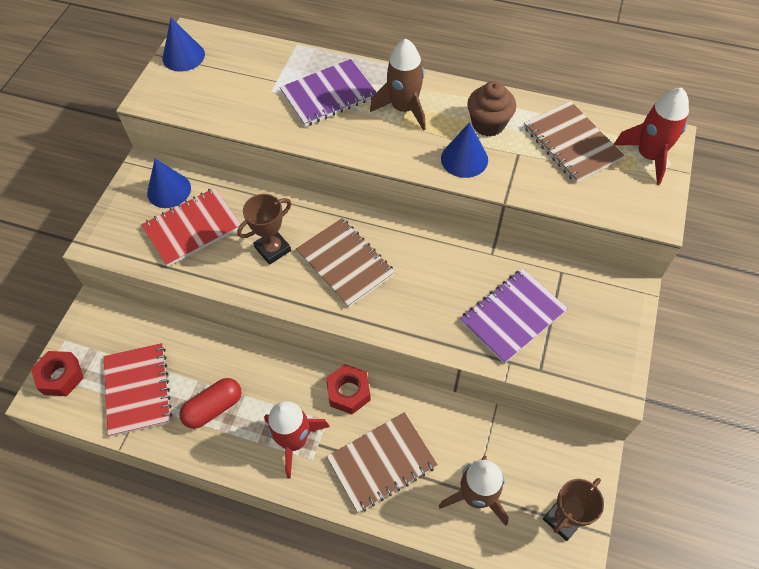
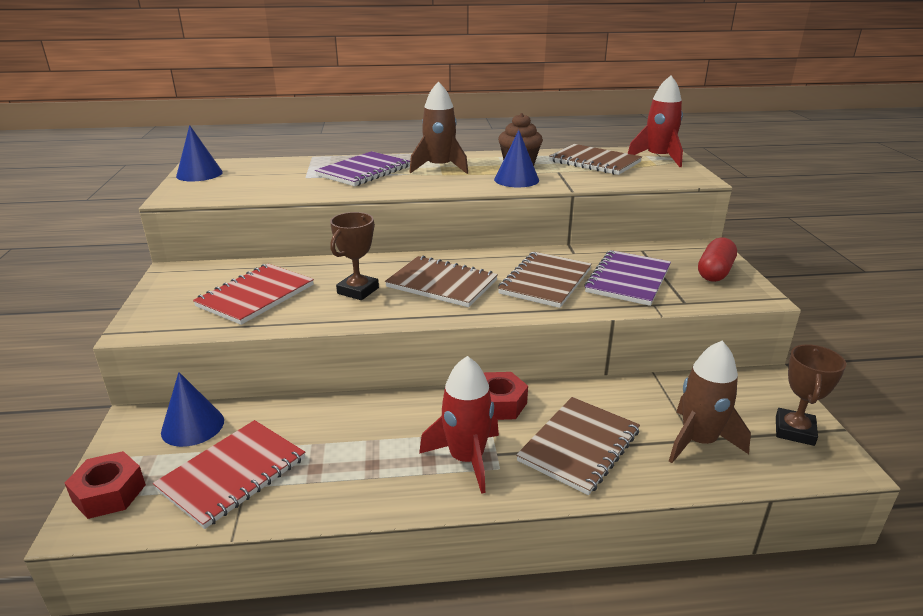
camera: 25 degrees left, 30 degrees down
(138, 390) = (232, 474): red notebook -> red notebook turned 75 degrees clockwise
(169, 190) = (212, 279): blue cone -> blue cone (192, 426)
(214, 408) = (346, 460): red capsule -> red capsule (714, 272)
(436, 292) = (545, 281): none -> brown notebook

